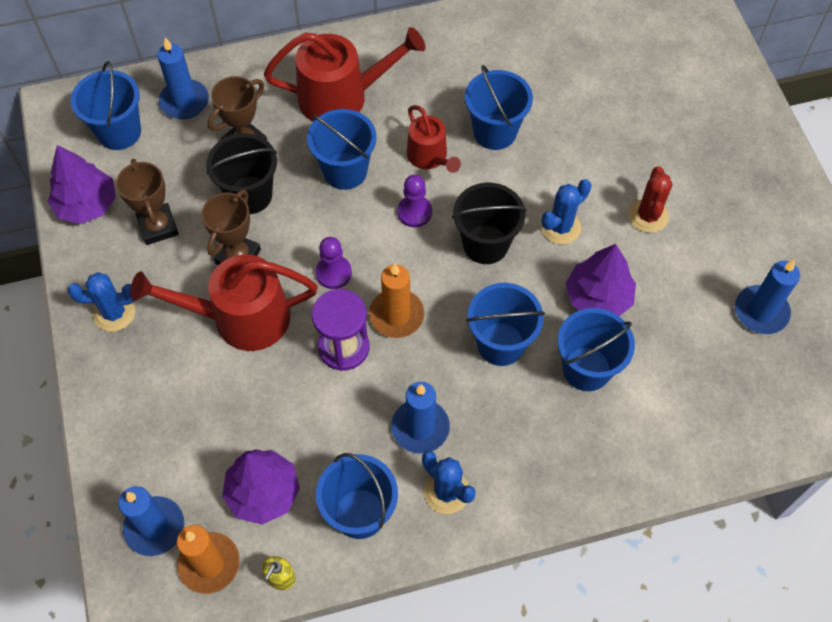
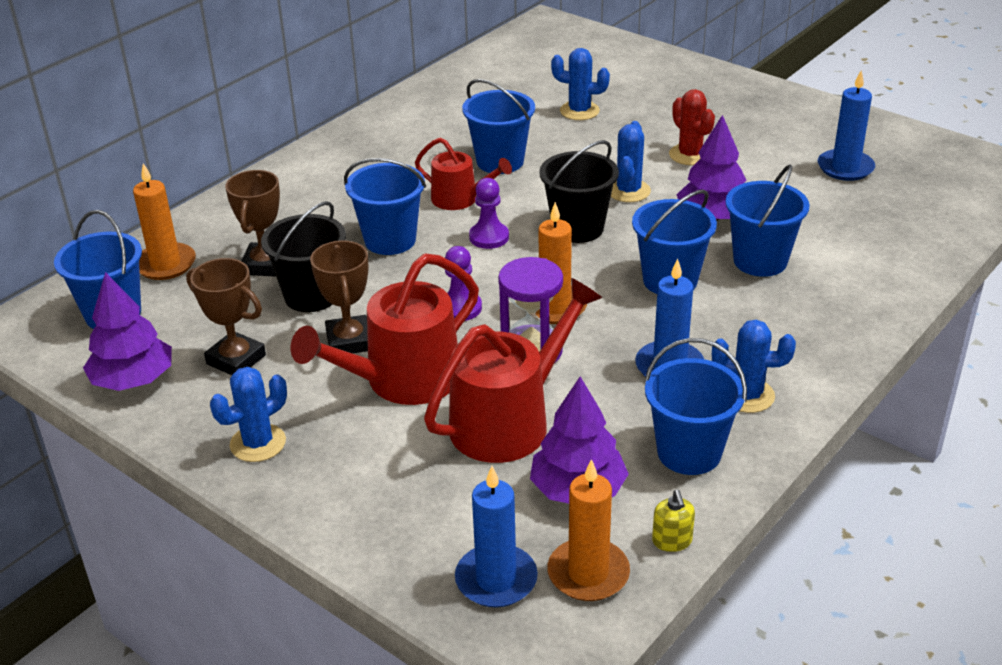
camera: 35 degrees left, 25 degrees down
(184, 102) = (165, 264): blue candle -> orange candle
(341, 97) = (329, 197): red watering can -> red watering can (509, 421)
(609, 108) = (579, 111): none -> blue cactus

